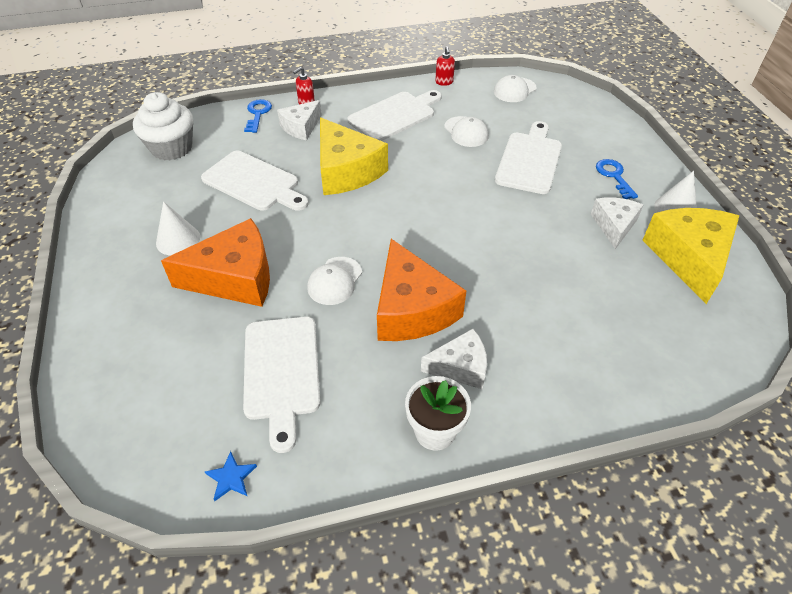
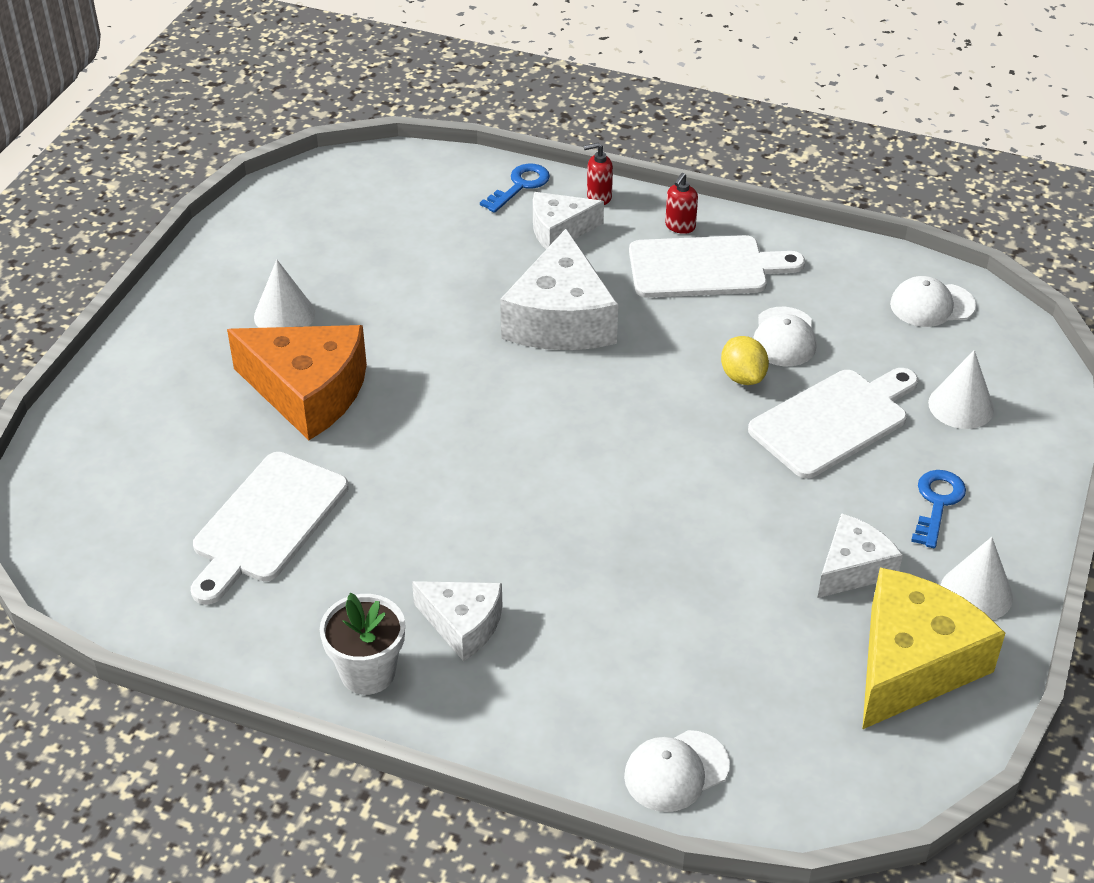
camera: 35 degrees right, 5 degrees down
(172, 148) = (373, 190): white cupcake -> none
(231, 477) = (131, 597): blue star -> none
(253, 183) = (431, 282): white cutting board -> none
(335, 281) = (415, 452): white cap -> white cap (676, 771)
(346, 171) = (560, 319): yellow cheese -> white cheese
(411, 309) = (472, 531): orange cheese -> none
(444, 82) = (833, 246): red soap dispenser -> red soap dispenser (680, 226)
(466, 159) = (742, 377): none -> yellow lemon
(575, 128) = (961, 406): none -> white cone

